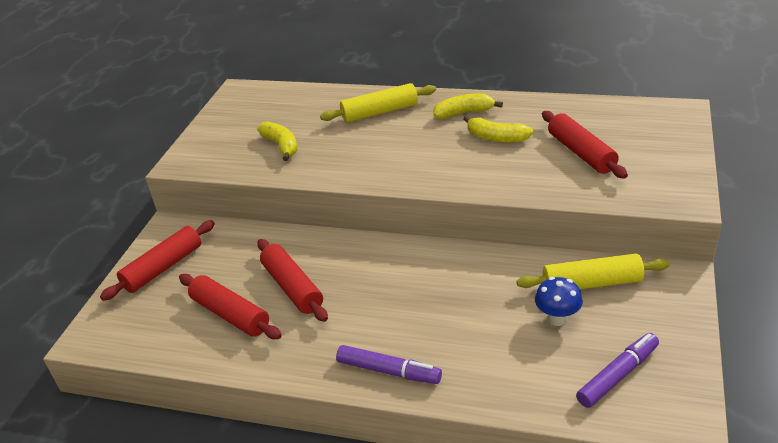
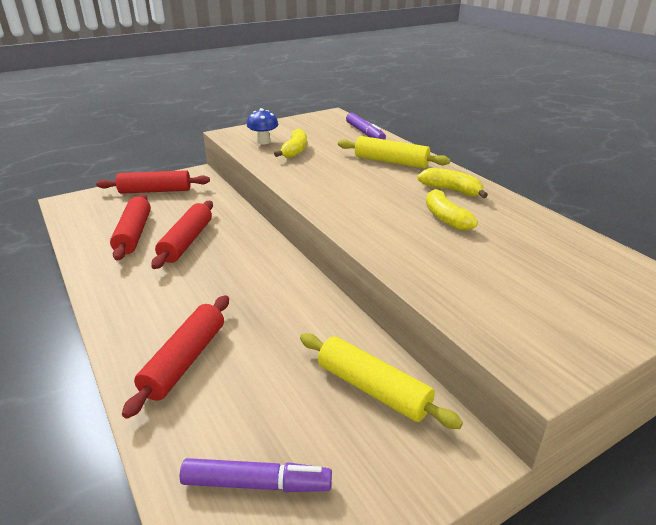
camera: 40 degrees right, 5 degrees down
(389, 371) = (134, 330): purple marker -> purple marker (365, 133)
(557, 318) = (296, 392): blue mushroom -> blue mushroom (263, 142)
(581, 153) = (501, 267): red rolling pin -> red rolling pin (185, 361)

